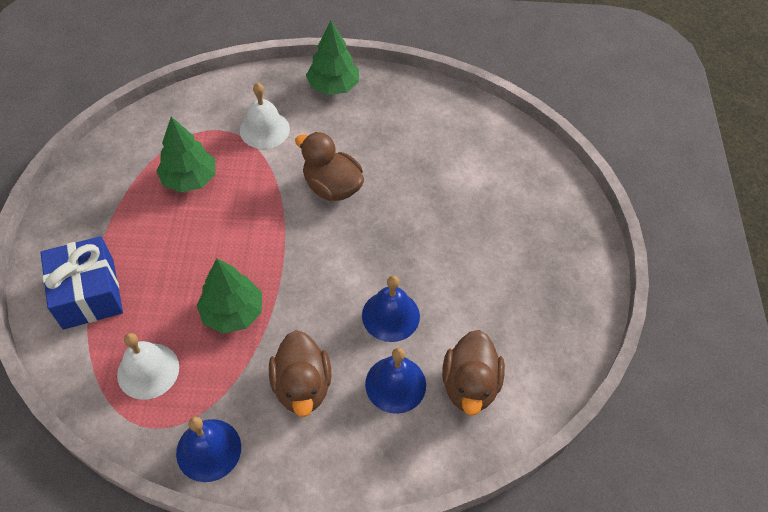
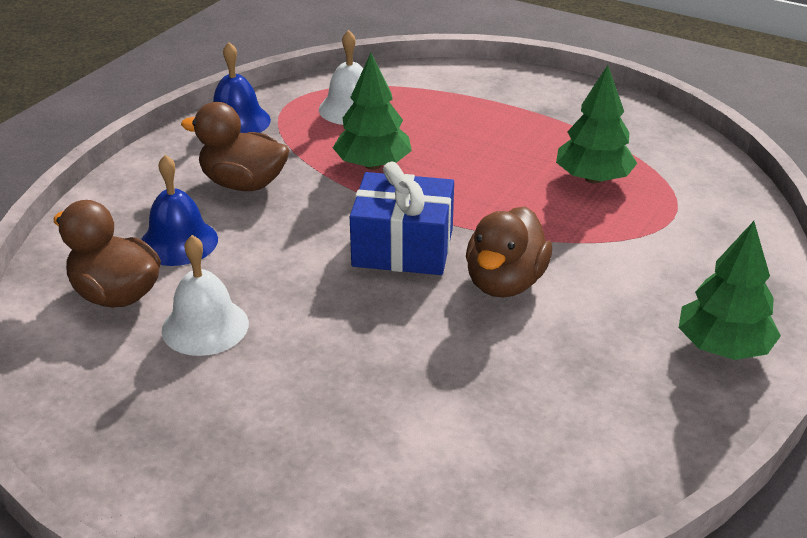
camera: 120 degrees right, 20 degrees down
(88, 294) = (470, 95): blue gift -> blue gift (403, 247)
(264, 129) = (653, 254): white bell -> white bell (205, 326)
(332, 187) = (505, 282): brown duck -> brown duck turned 135 degrees clockwise
(390, 315) = (264, 267): blue bell -> none

